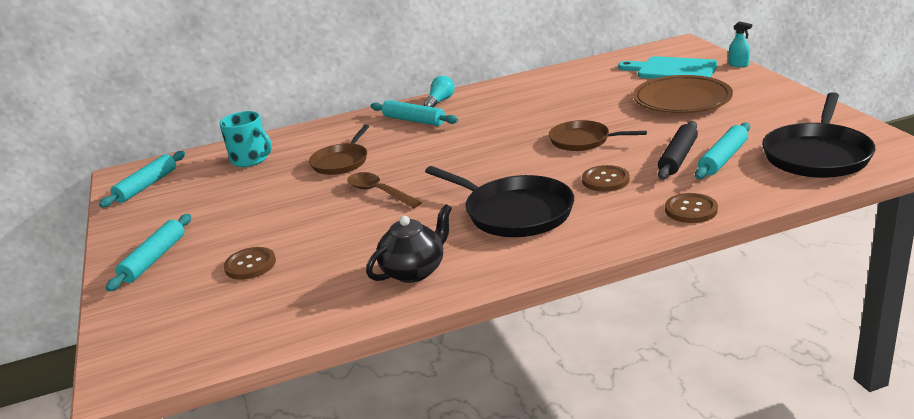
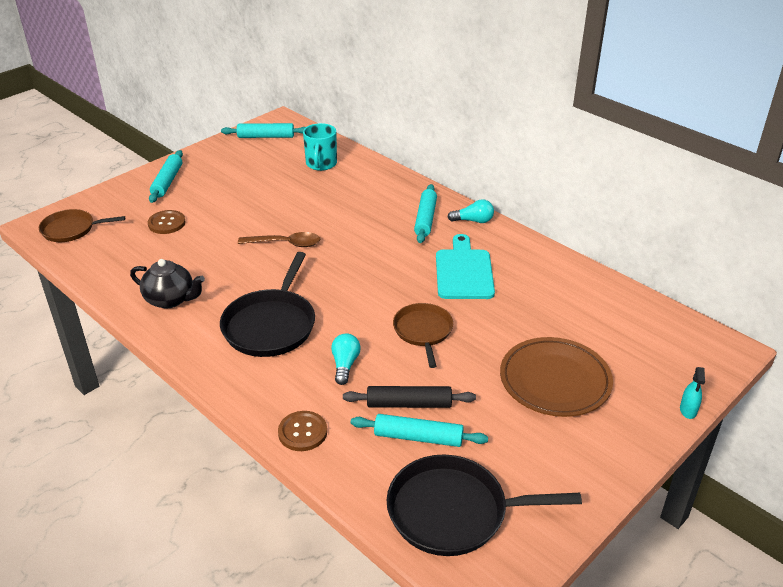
camera: 60 degrees right, 10 degrees up
(154, 259) = (167, 181): turquoise rolling pin -> turquoise rolling pin turned 75 degrees counterclockwise
(341, 162) = (332, 208): brown pan -> brown pan (71, 229)
(379, 192) = (285, 244): brown spoon -> brown spoon turned 75 degrees clockwise
(605, 180) = (345, 365): brown button -> turquoise light bulb
(673, 70) = (639, 358): turquoise cutting board -> turquoise cutting board (464, 271)

